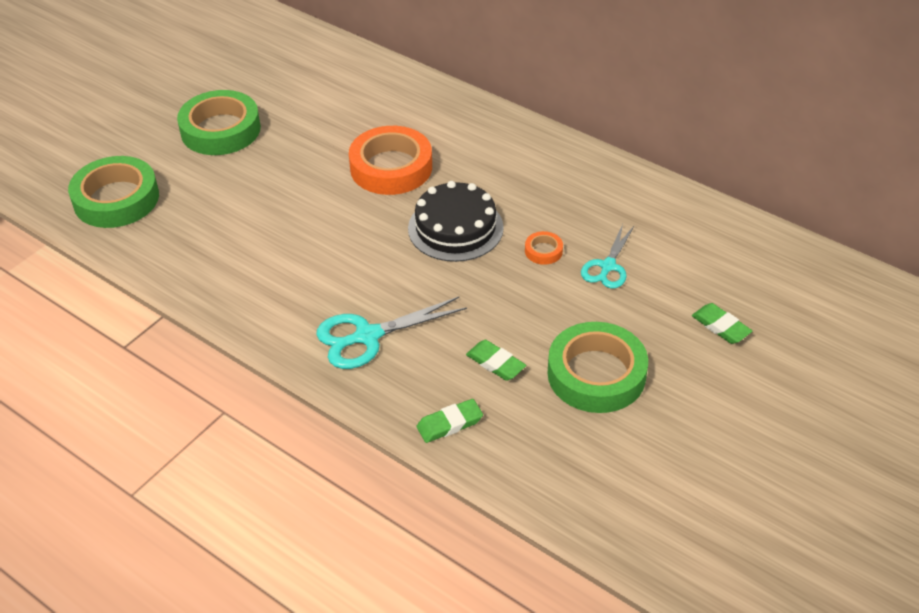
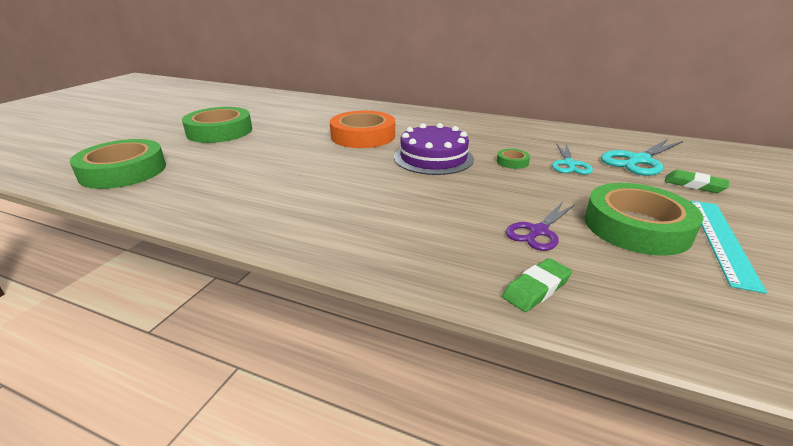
camera: 15 degrees left, 15 degrees down
(367, 336) = (399, 229): turquoise scissors -> turquoise scissors (638, 161)
(455, 228) = (433, 158): black cake -> purple cake
(495, 363) = (538, 231): green eraser -> purple scissors
(543, 251) = (512, 162): orange tape -> green tape
(663, 406) = (722, 240): none -> turquoise ruler

